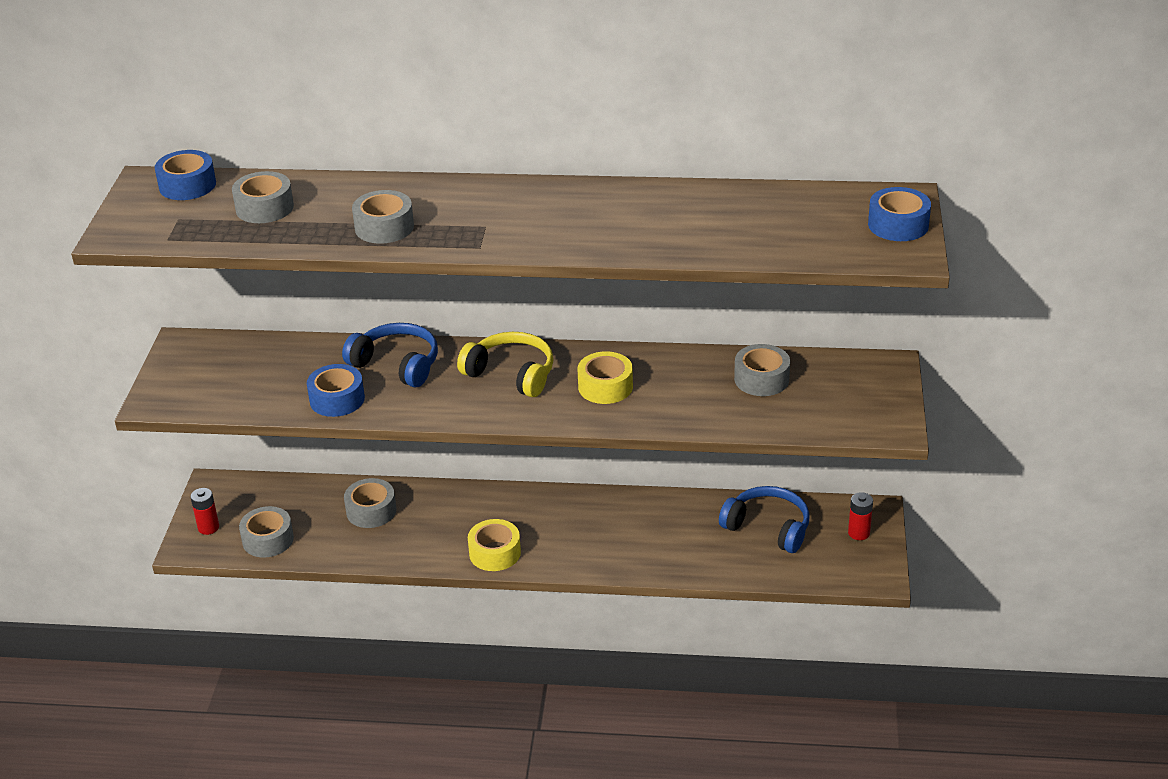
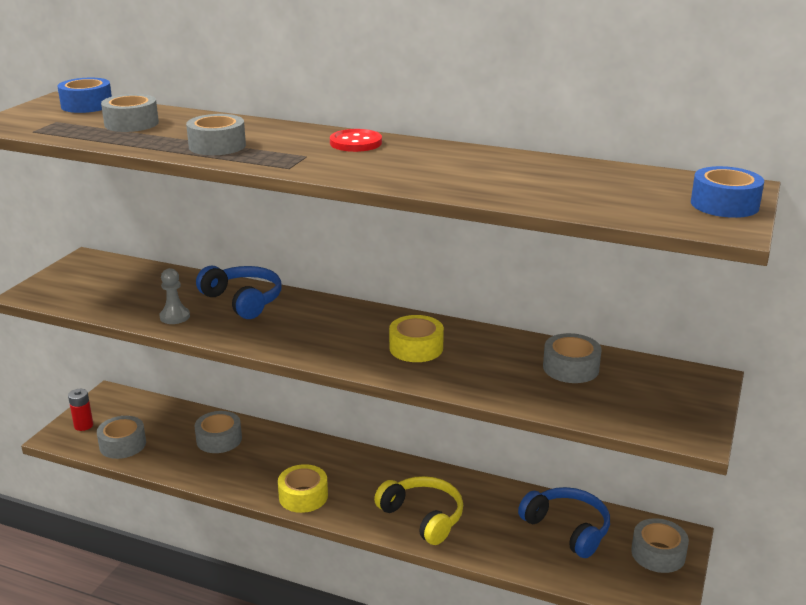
camera: 15 degrees right, 10 degrees down
(337, 399) = (175, 317): blue tape -> grey pawn
(511, 374) = (337, 324): yellow headphones -> yellow headphones (423, 517)
(521, 197) = (355, 143): none -> red button
(859, 533) = (658, 554): red battery -> grey tape

